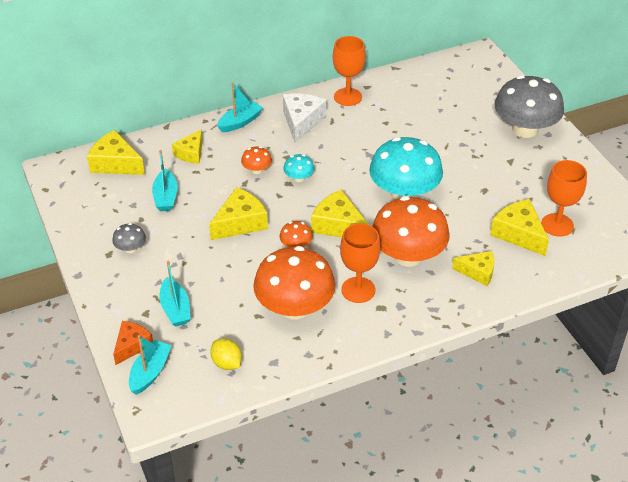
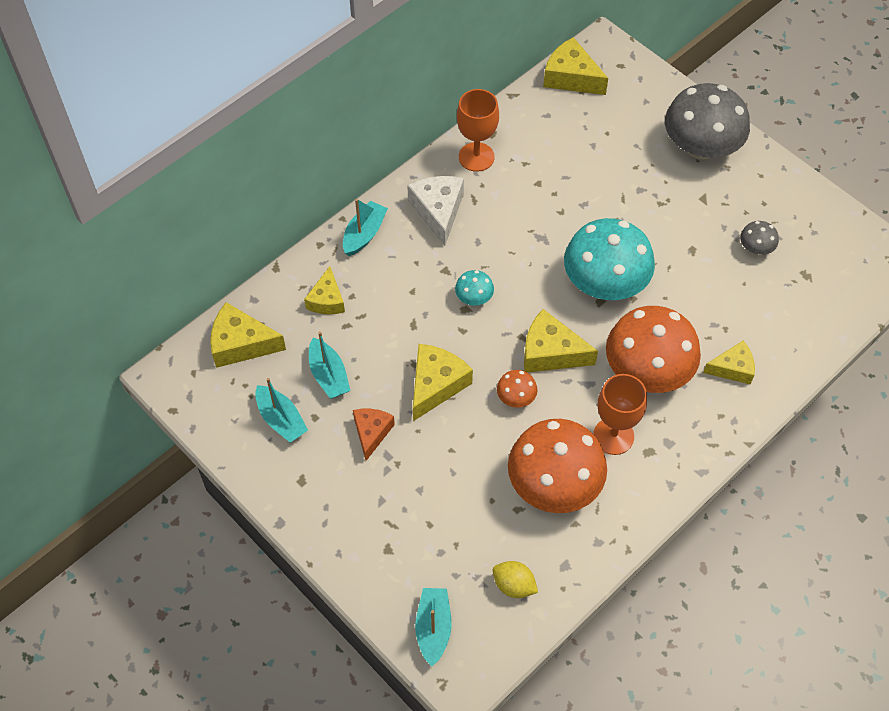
camera: 20 degrees left, 15 degrees up
(130, 248) = (324, 464): grey mushroom -> grey mushroom (756, 248)
(132, 346) = (394, 599): orange cheese -> orange cheese (371, 433)
(175, 309) = (419, 532): turquoise boat -> turquoise boat (281, 419)
(257, 170) = (419, 301): orange mushroom -> none
(519, 234) = (754, 300): yellow cheese -> yellow cheese (571, 77)
(557, 225) = (790, 275): orange goblet -> none

